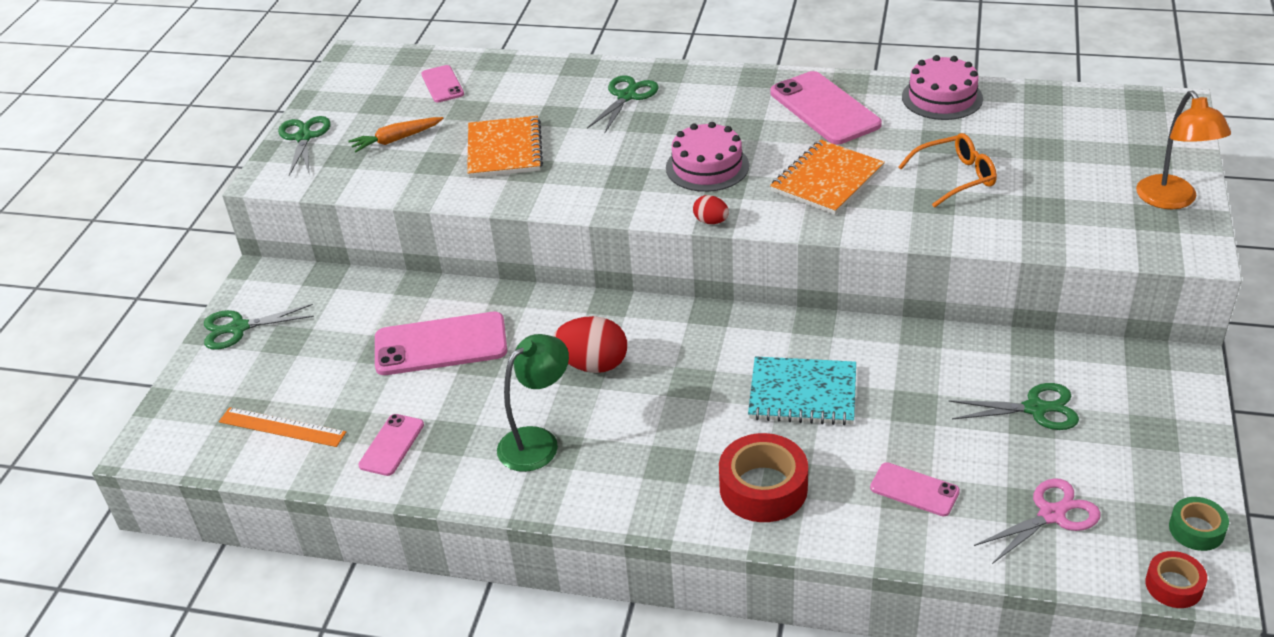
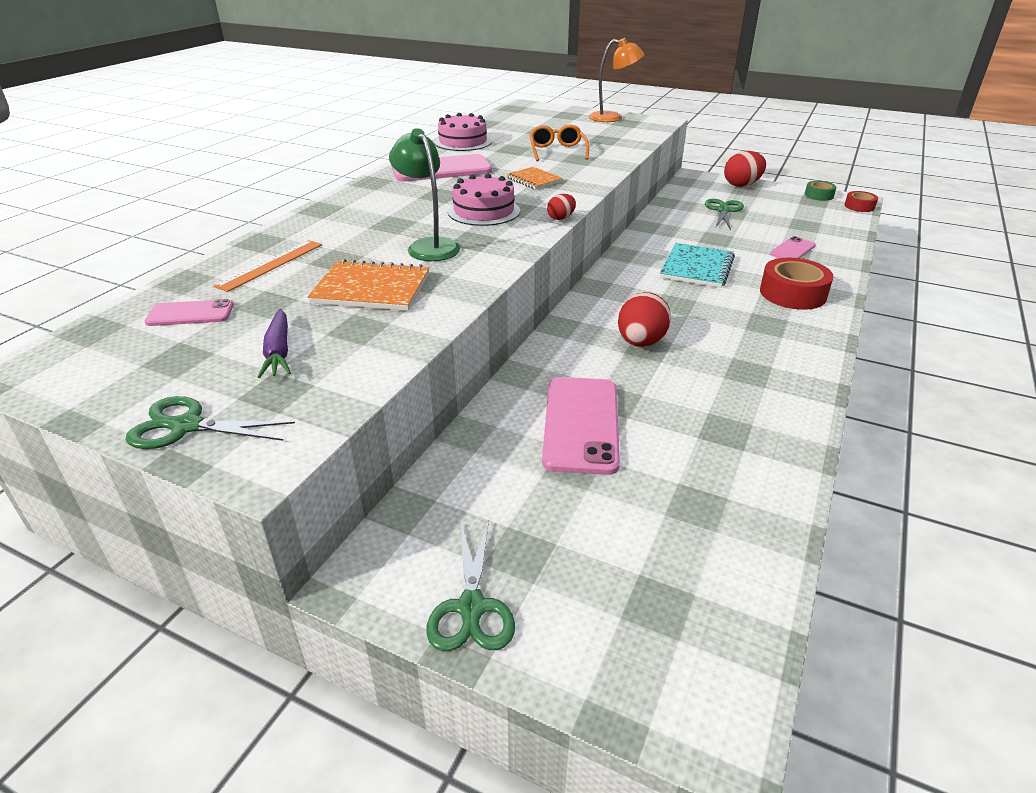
camera: 80 degrees left, 5 degrees down
(282, 427) = (694, 563): orange ruler -> orange ruler (271, 265)
(392, 445) = (734, 470): pink phone -> none
(396, 139) = (279, 351): orange carrot -> purple carrot
(538, 441) = (737, 380): green lamp -> green lamp (428, 246)
(626, 96) = (341, 227): green scissors -> none
(827, 180) = (534, 180): orange notebook -> orange notebook, size x0.62
(1051, 515) = (811, 221): pink scissors -> none
(1179, 426) = (742, 185): none -> red egg

